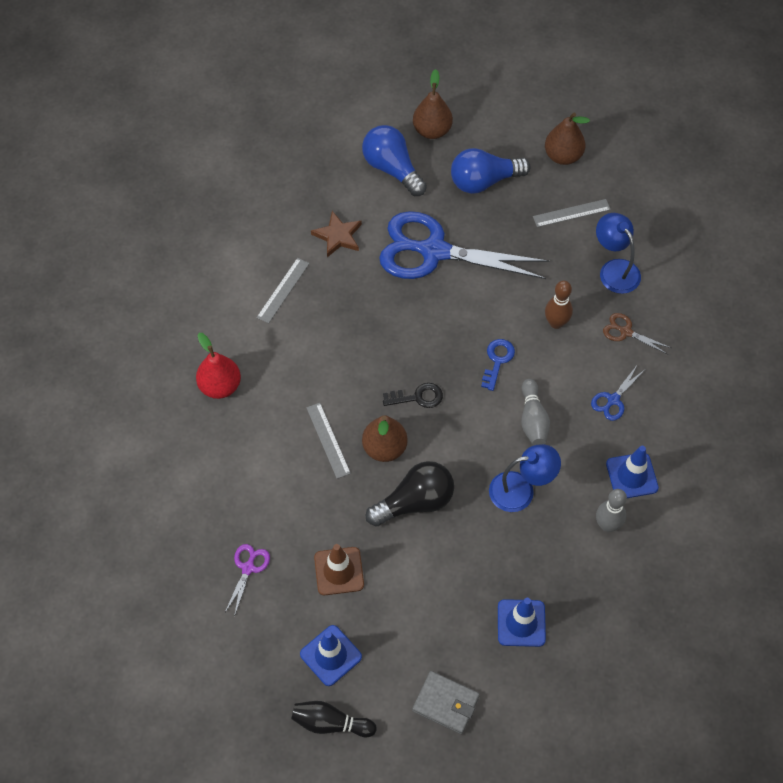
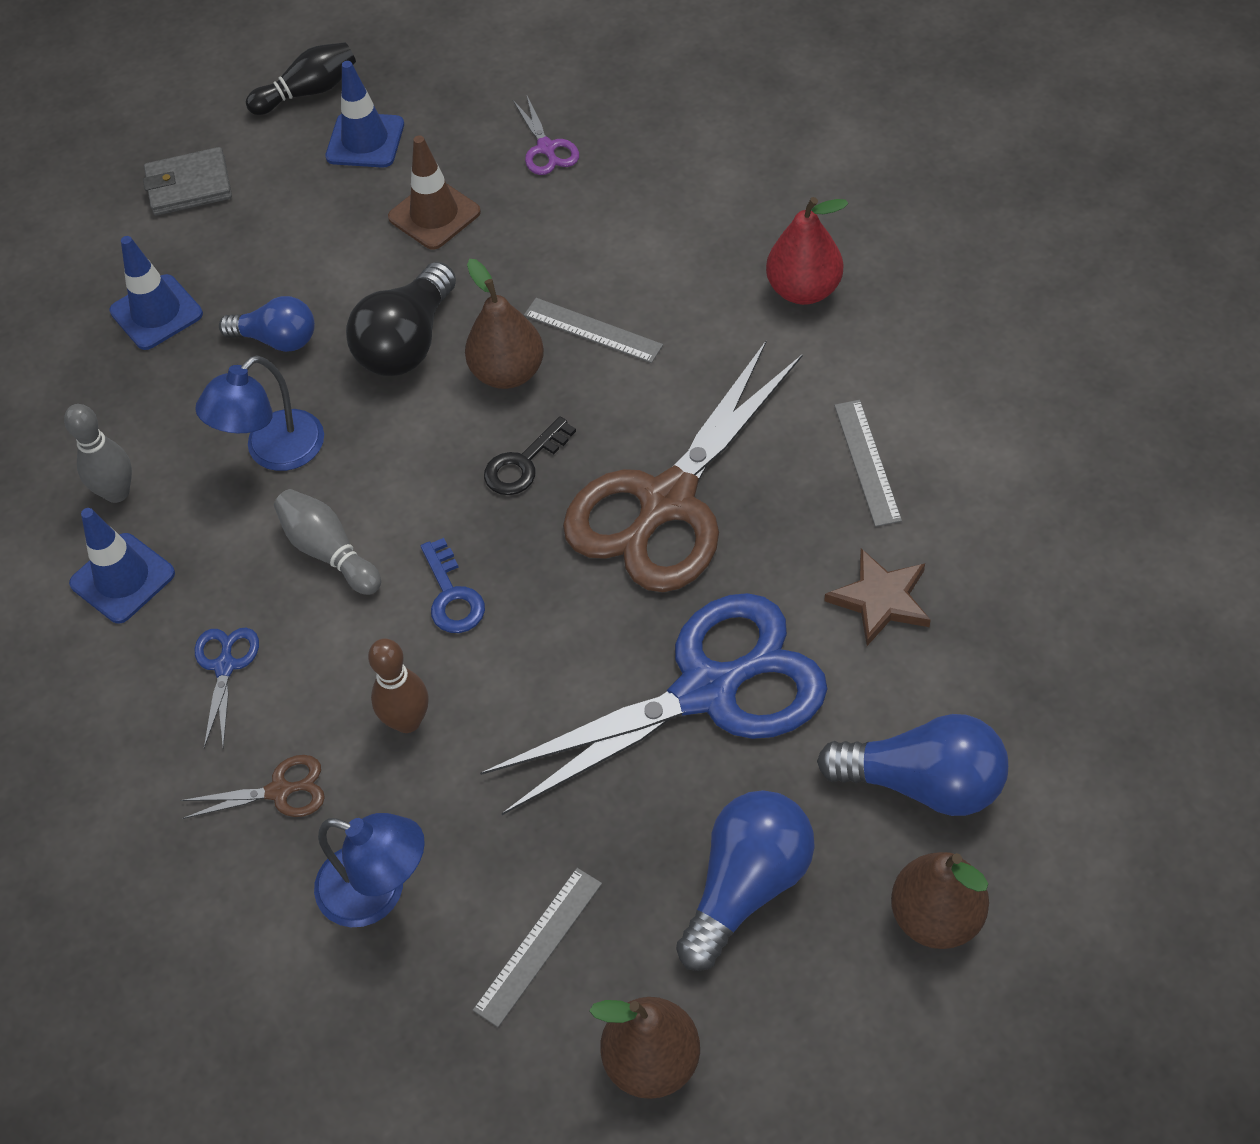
camera: 145 degrees right, 5 degrees down
(376, 334) = (667, 501): none -> brown scissors
(473, 555) = (277, 339): none -> blue light bulb

